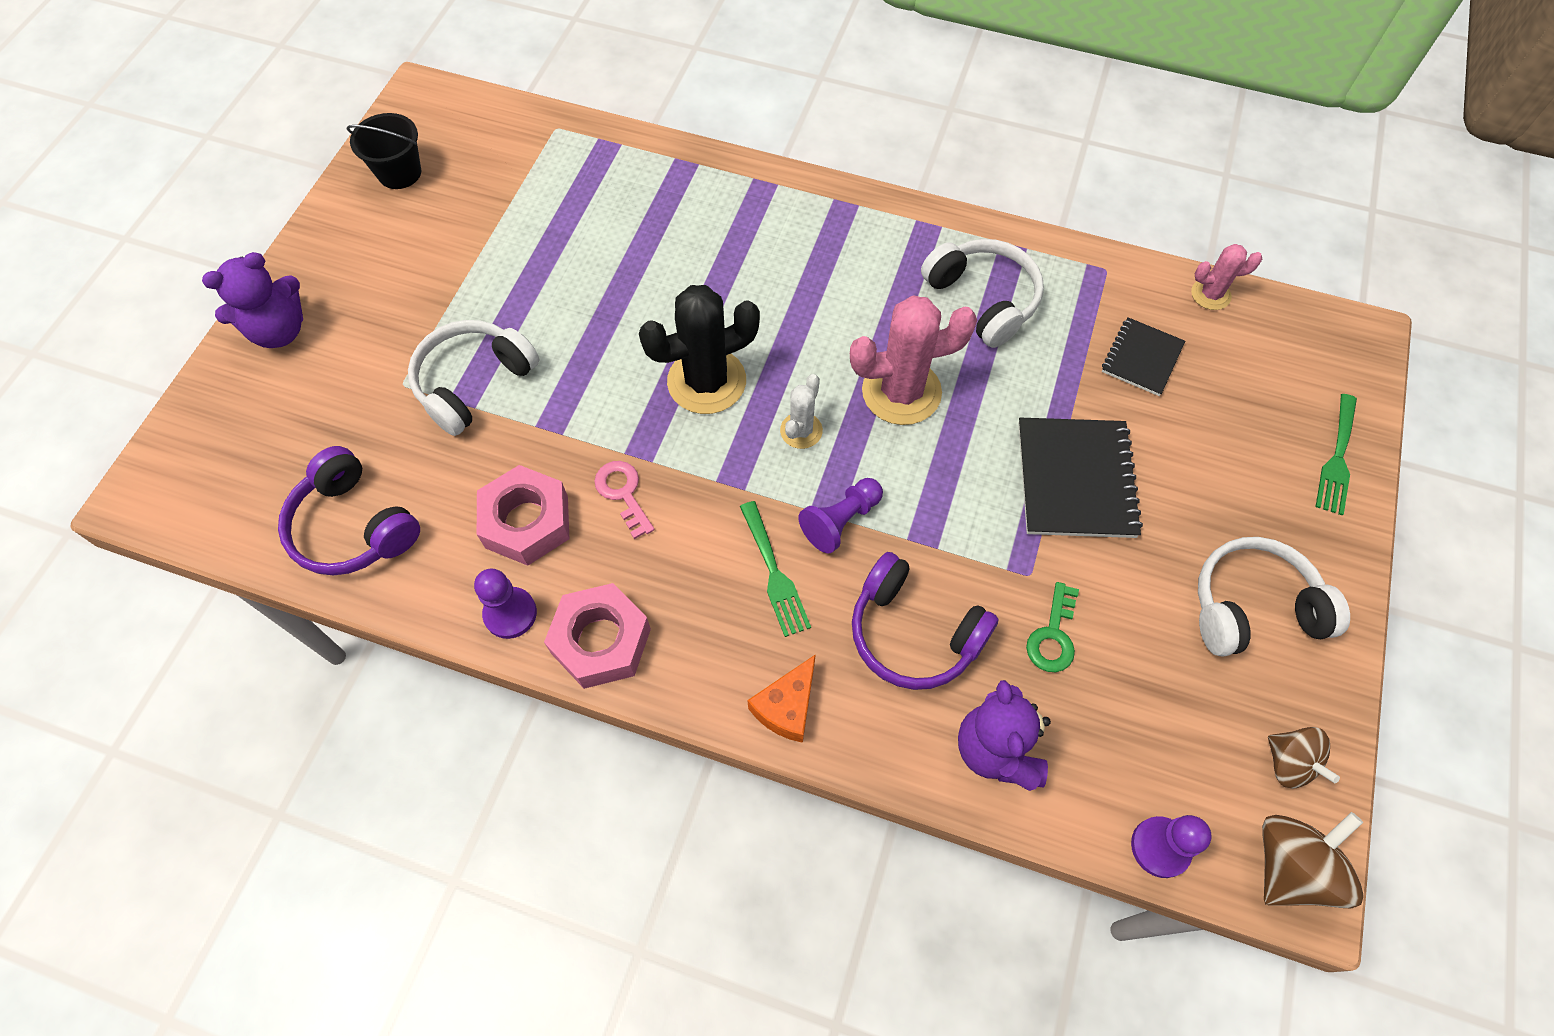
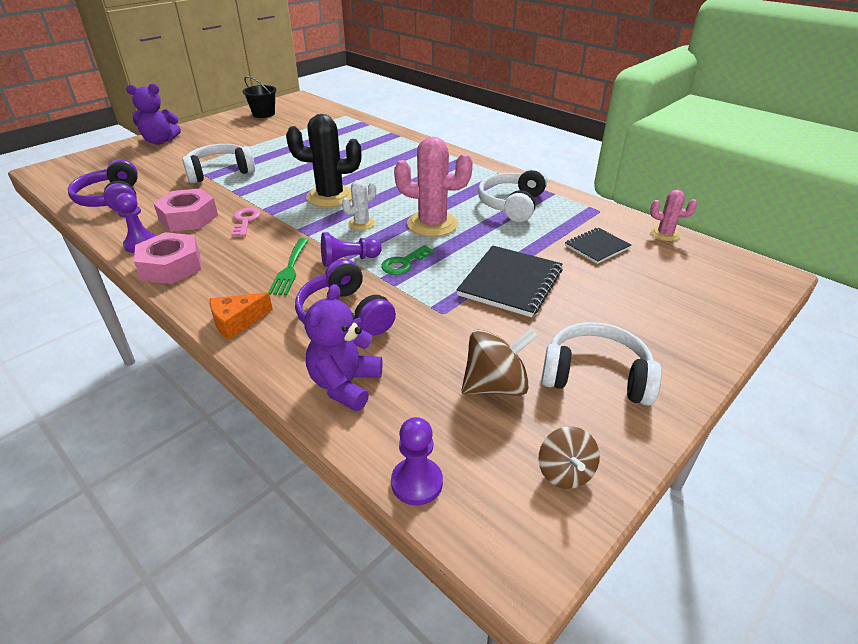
camera: 25 degrees right, 25 degrees down
(983, 299) = (512, 204): white headphones -> white headphones turned 150 degrees counterclockwise
(1053, 635) = (434, 344): green key -> green key (404, 263)
(1290, 866) = (519, 540): brown spinning top -> brown spinning top (495, 386)
(1337, 459) = (716, 324): green fork -> none

